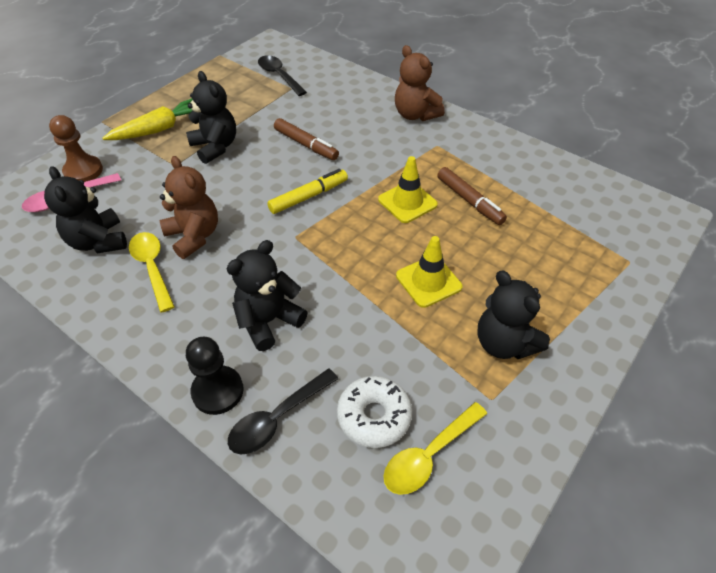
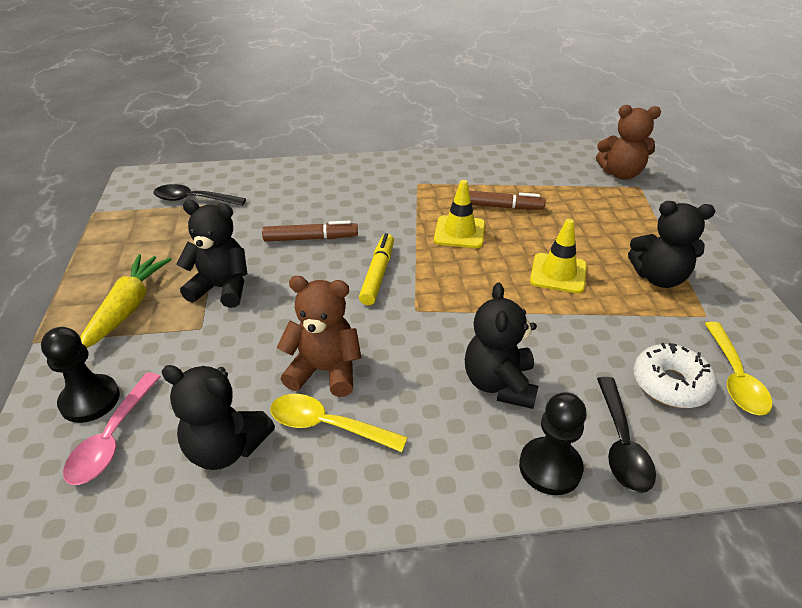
camera: 45 degrees left, 10 degrees down
(83, 171) = (90, 400): brown pawn -> black pawn
(415, 115) = (367, 171): brown teddy bear -> brown teddy bear (621, 174)

